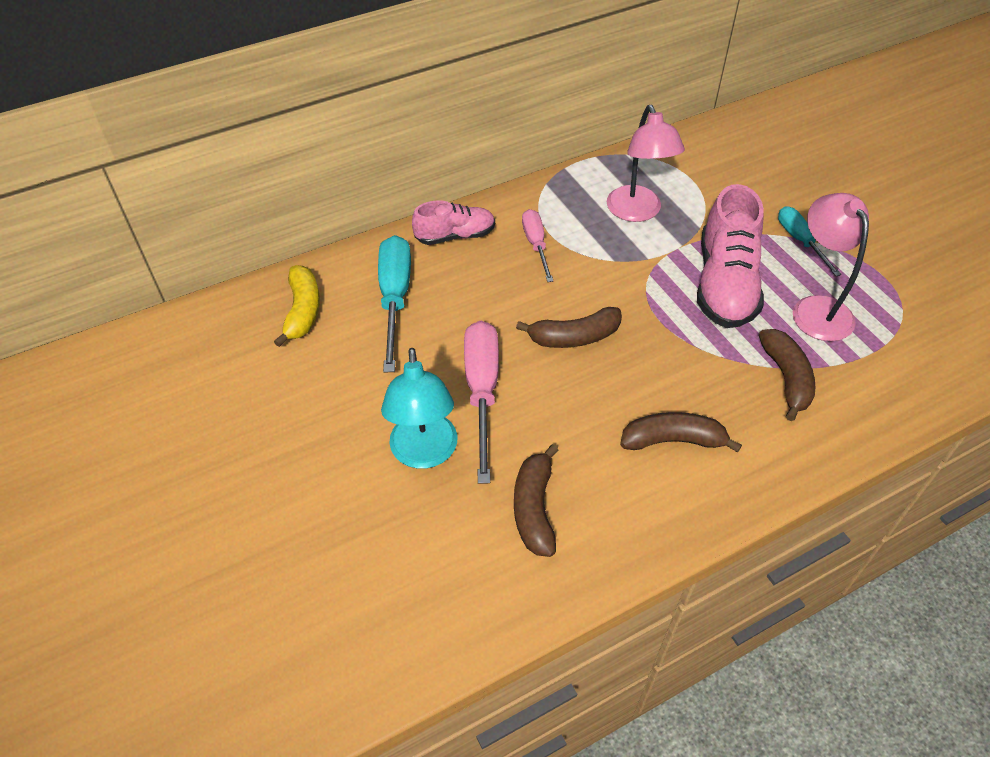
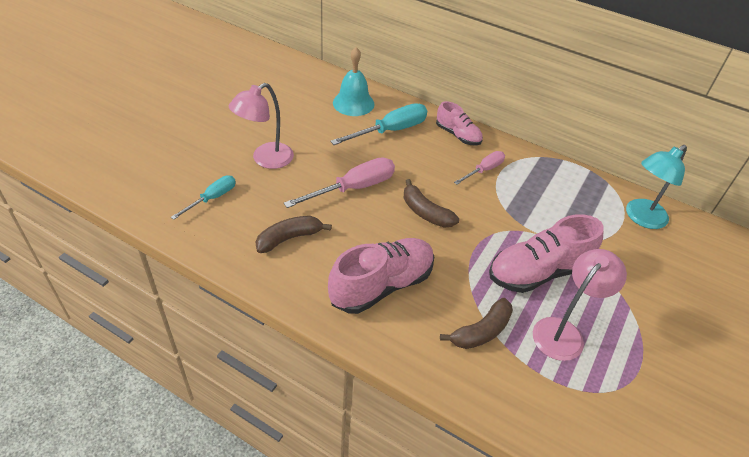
camera: 55 degrees right, 5 degrees down
(303, 311) = (353, 103): yellow banana -> turquoise bell
(424, 453) = (295, 182): turquoise lamp -> turquoise lamp (641, 218)
(637, 212) = (559, 206): pink lamp -> pink lamp (265, 159)
(673, 440) = (382, 285): brown banana -> pink shoe
(800, 241) = (624, 303): turquoise screwdriver -> turquoise screwdriver (212, 198)

